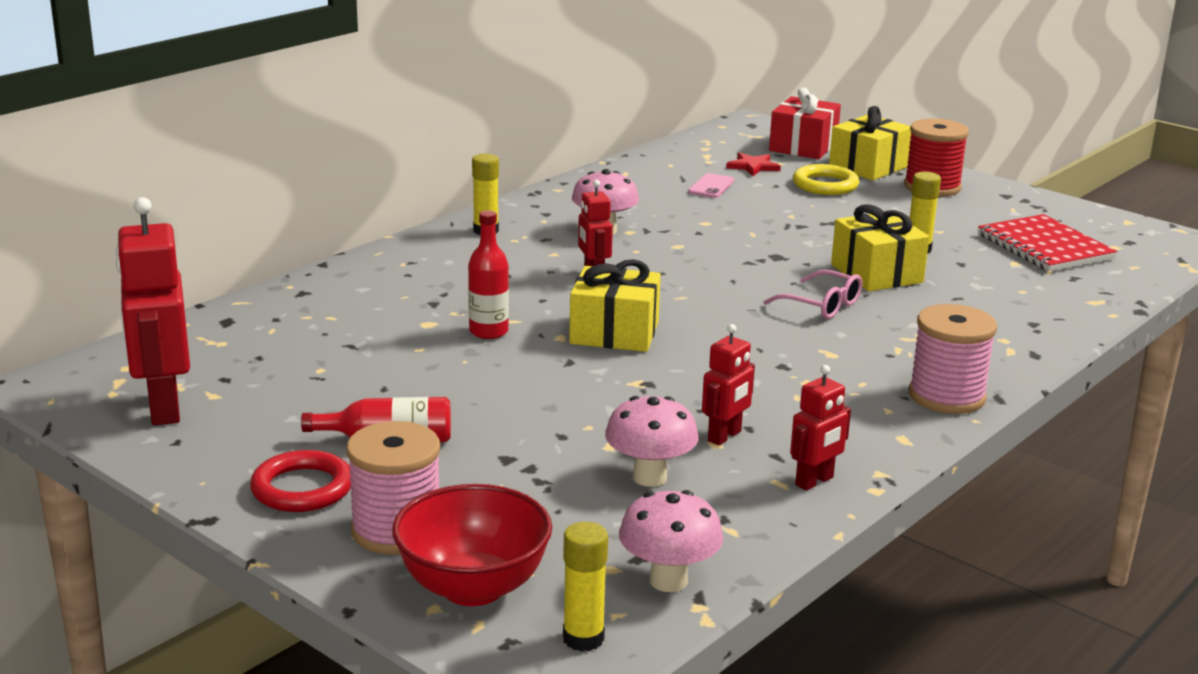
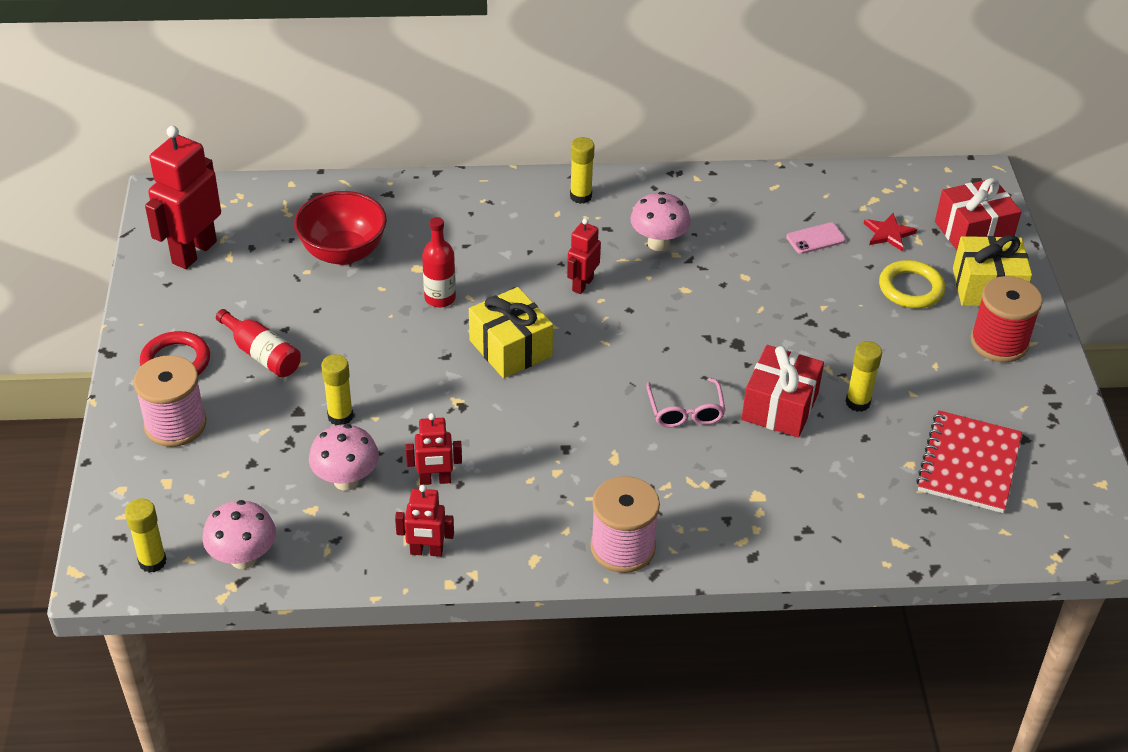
camera: 45 degrees right, 20 degrees up
(473, 587) = (154, 490): red bowl -> red bowl (343, 252)
(555, 441) = (340, 416): none -> yellow glue stick
(876, 274) = (779, 407): yellow gift -> red gift

